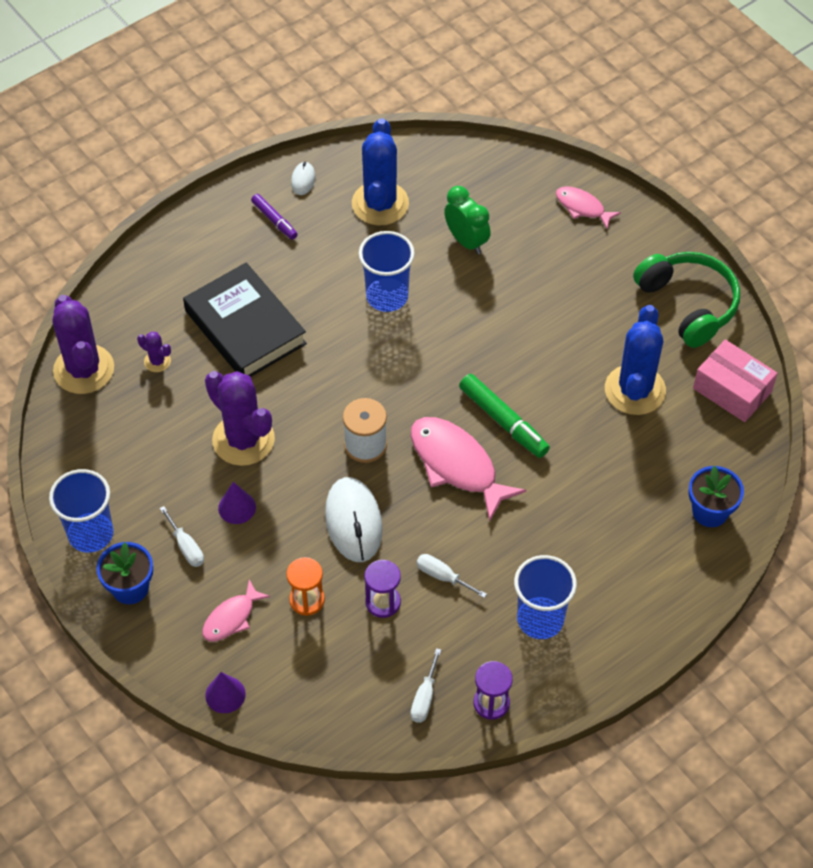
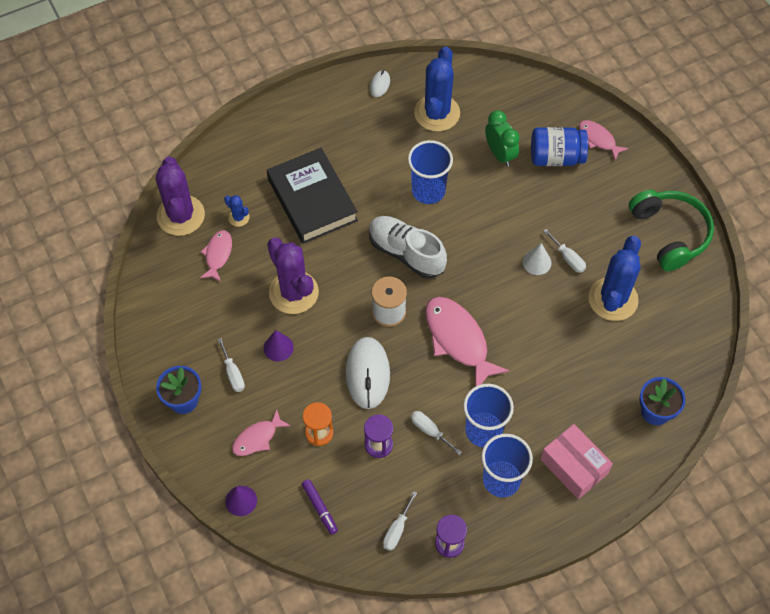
camera: 10 degrees right, 5 degrees up
(91, 534) = (161, 351): blue cup -> blue cup (483, 431)
(140, 409) = (218, 255): none -> pink fish
(157, 361) = (238, 217): purple cactus -> blue cactus
(274, 220) = (351, 115): purple marker -> purple marker (320, 508)
(374, 373) = (406, 253): none -> white shoe
(503, 421) = (502, 309): green marker -> none
(535, 235) = (556, 157): none -> blue jar
(535, 360) = (537, 262): none -> white cone
(572, 350) = (568, 258): none -> white screwdriver
(732, 390) = (692, 311): pink box -> pink box (574, 466)

